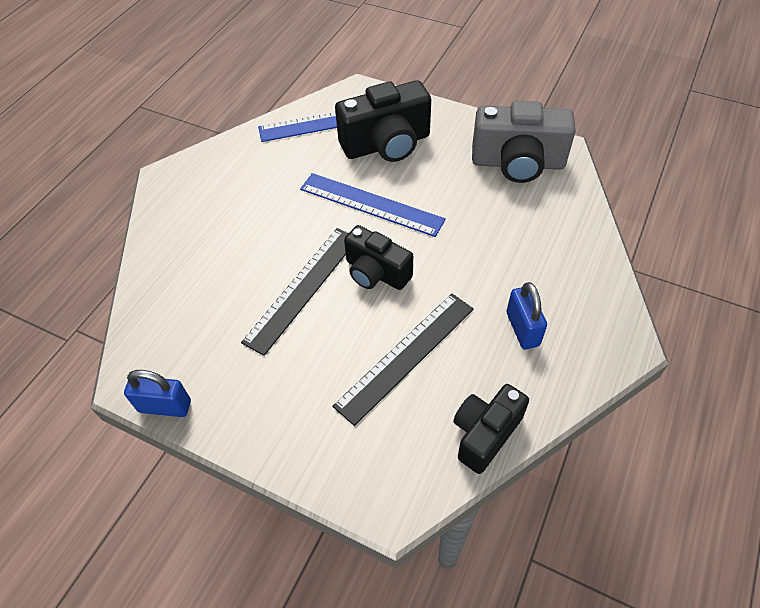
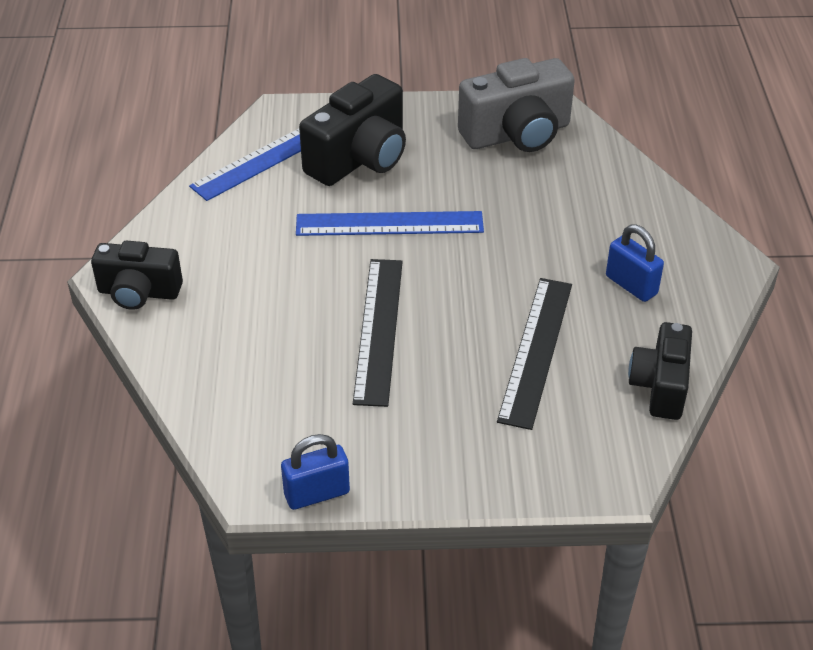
camera: 30 degrees left, 10 degrees down
(376, 273) = (447, 287): black camera -> black camera (139, 292)

